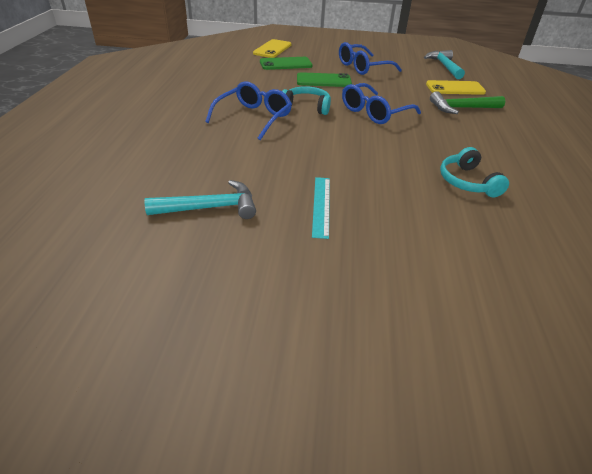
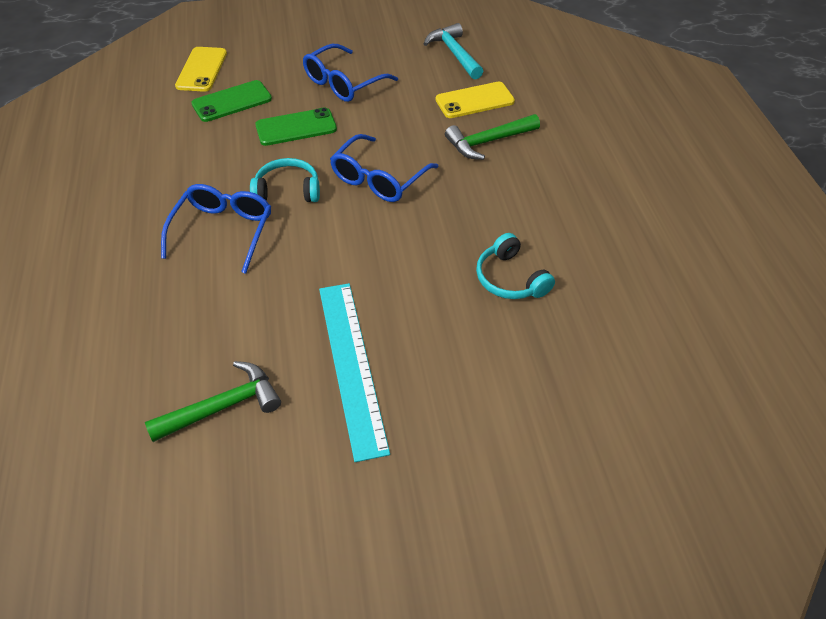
camera: 15 degrees left, 10 degrees up
(210, 208) = (223, 406): turquoise hammer -> green hammer
(321, 205) = (352, 365): turquoise ruler -> turquoise ruler, size x1.80

